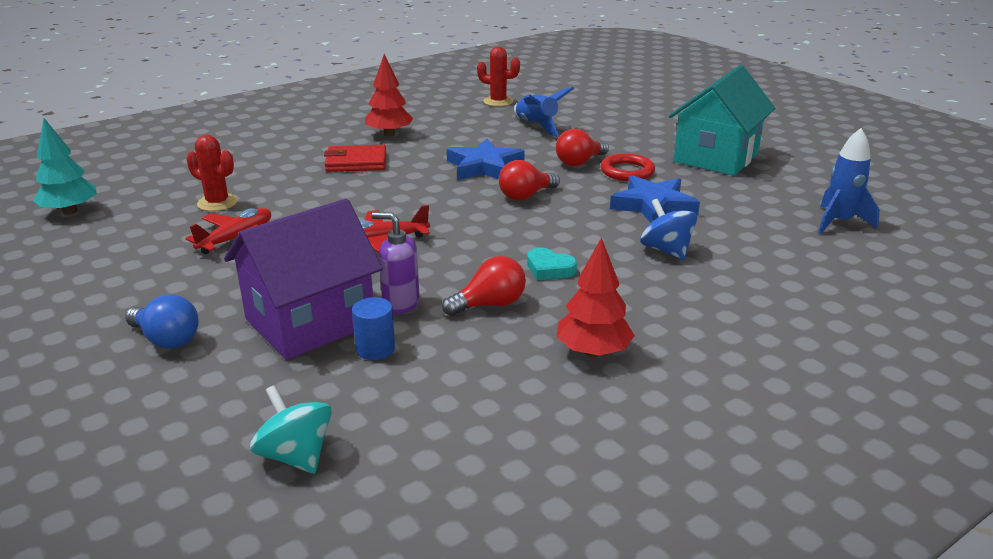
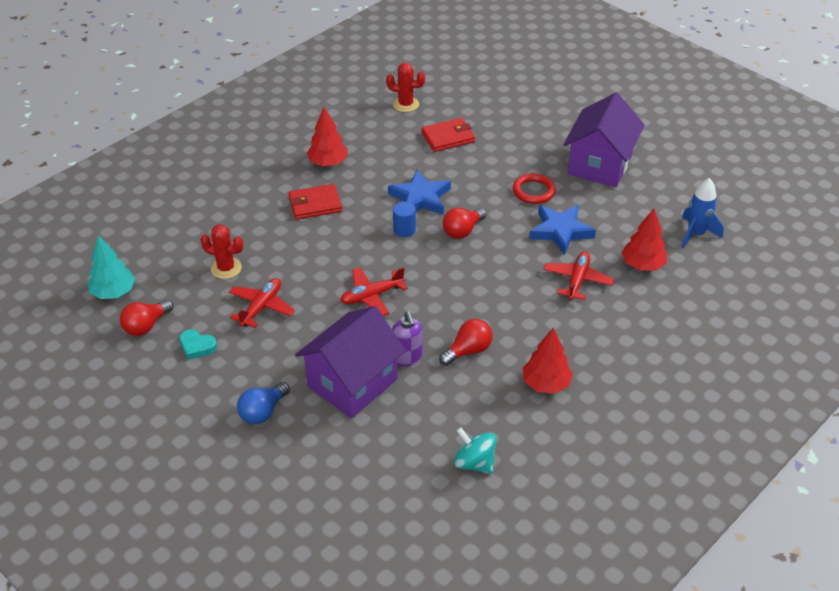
camera: 10 degrees left, 15 degrees up
(167, 339) = (263, 412): blue light bulb -> blue light bulb turned 105 degrees clockwise
(296, 455) = (389, 490): turquoise spinning top -> turquoise spinning top (474, 463)
(375, 349) = (405, 401): blue cylinder -> blue cylinder (404, 230)
(400, 304) = (407, 358): purple soap dispenser -> purple soap dispenser turned 120 degrees counterclockwise
(536, 126) = (448, 137): blue rocket -> red wallet
(549, 269) = (500, 310): turquoise heart -> turquoise heart (197, 346)
(579, 162) = (494, 183): red light bulb -> red light bulb (146, 326)
(666, 250) = (577, 280): blue spinning top -> red plane
(716, 157) = (599, 165): turquoise house -> purple house
(761, 244) = (642, 265): none -> red tree

